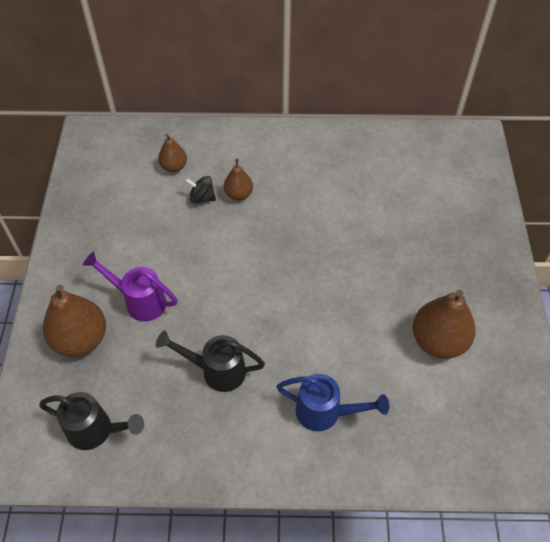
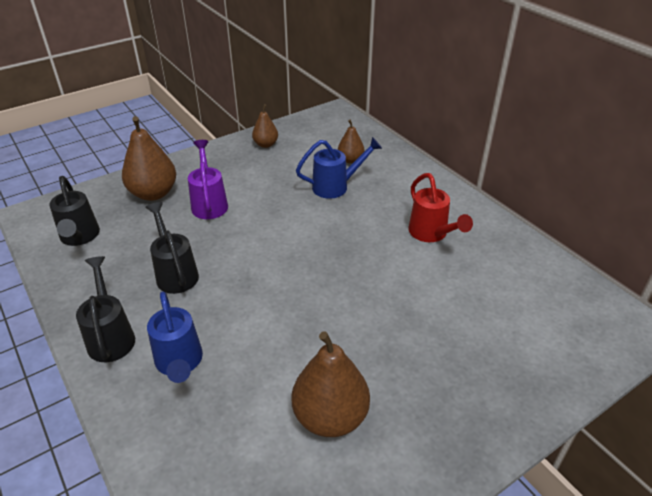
camera: 55 degrees right, 15 degrees down
(202, 198) = (336, 186): black spinning top -> blue watering can
(238, 194) = (361, 203): brown pear -> brown pear (266, 144)
(258, 451) = (111, 336): none -> black watering can
(313, 176) = (431, 234): none -> red watering can

